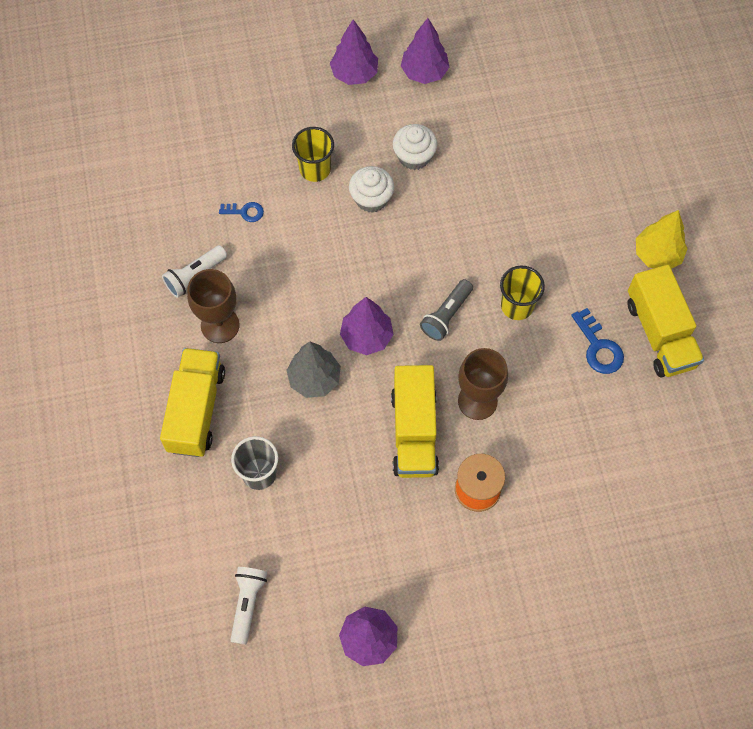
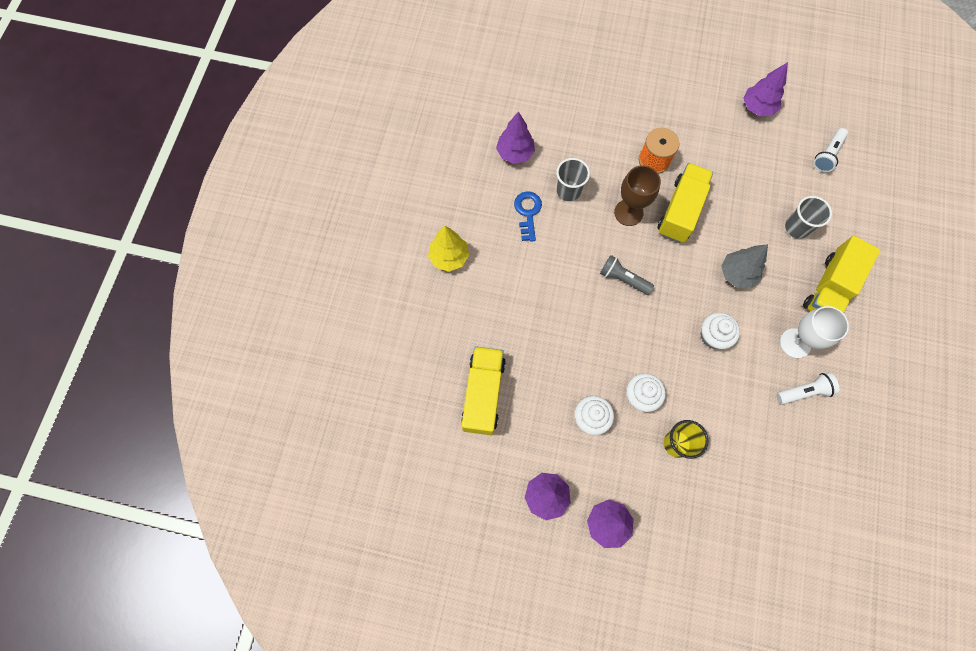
camera: 155 degrees left, 5 degrees up
(220, 325) = (795, 343): brown goblet -> white goblet
(245, 212) = (747, 430): blue key -> none
(316, 294) = (713, 336): none -> white cupcake
(366, 337) = (688, 288): purple tree -> purple tree (515, 153)
(446, 315) = (623, 279): grey flashlight -> grey flashlight turned 120 degrees counterclockwise
(517, 306) = (569, 264): yellow cup -> none
(564, 397) = (568, 191): none -> grey cup
(660, 333) = (481, 204): yellow truck -> yellow truck (483, 394)

